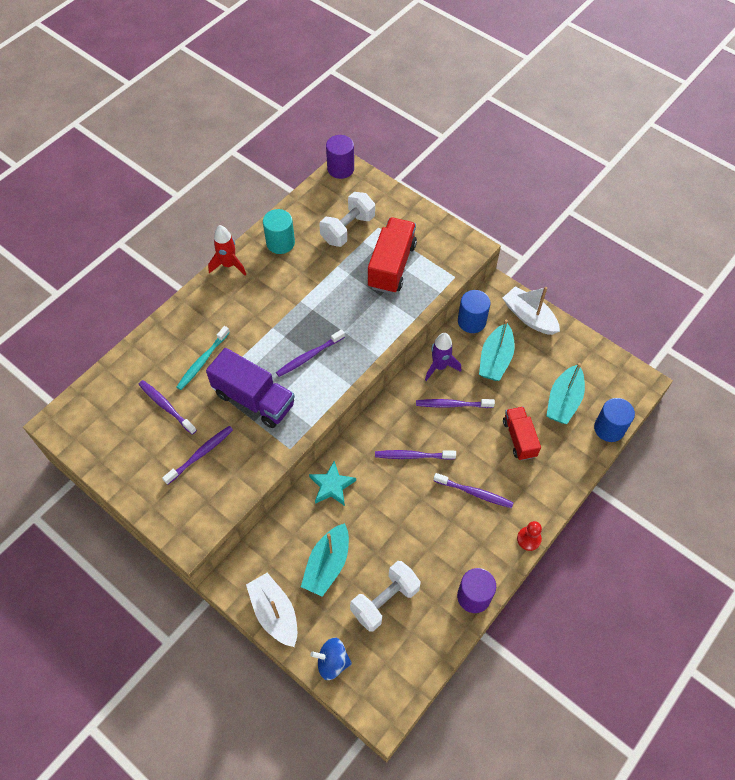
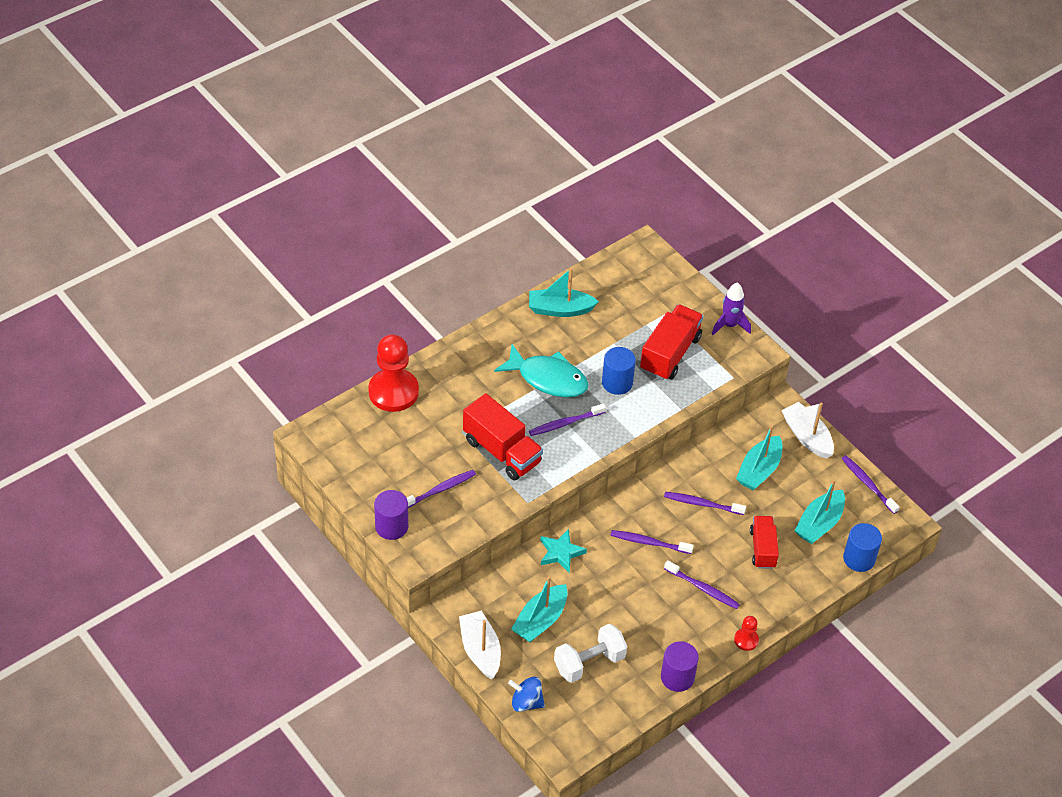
camera: 10 degrees right, 10 degrees down
(137, 359) = (393, 392): none -> red pawn
(166, 407) = (414, 441): purple toothbrush -> purple toothbrush (868, 484)
(202, 361) = (458, 407): turquoise toothbrush -> none
(229, 265) = (502, 321): red rocket -> none
(254, 399) = (502, 451): purple truck -> red truck
(280, 243) = (560, 309): turquoise cylinder -> turquoise boat
(283, 314) = (548, 378): none -> turquoise fish
(340, 169) = (640, 246): purple cylinder -> purple cylinder (391, 526)
(347, 229) = (633, 309): white dumbbell -> none
(439, 366) = (698, 465): purple rocket -> purple rocket (729, 325)
(471, 321) = (744, 429): blue cylinder -> blue cylinder (617, 383)

